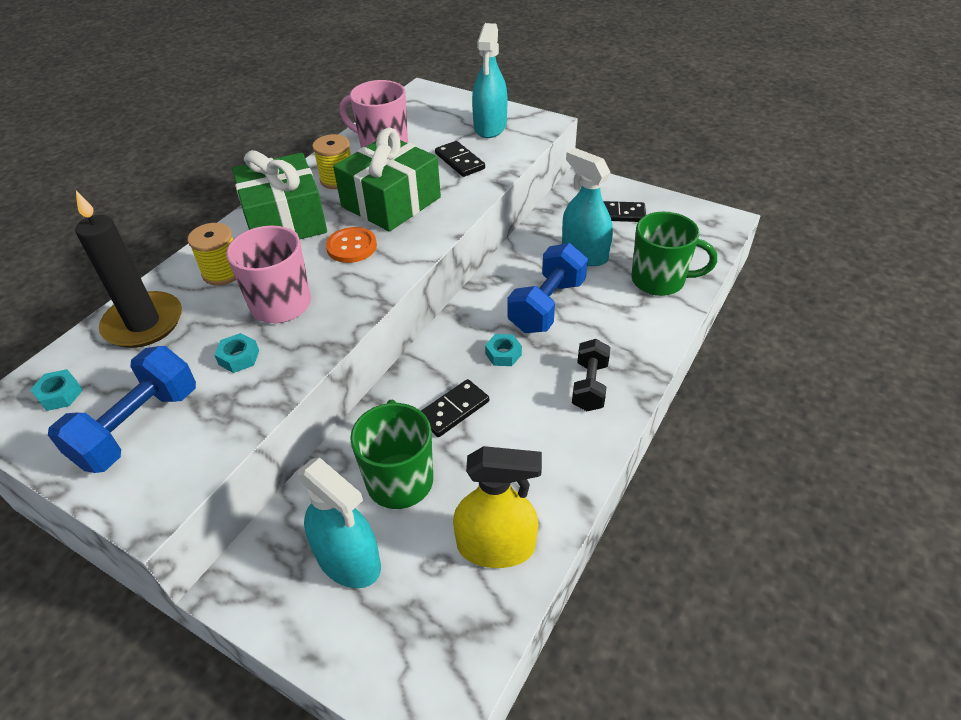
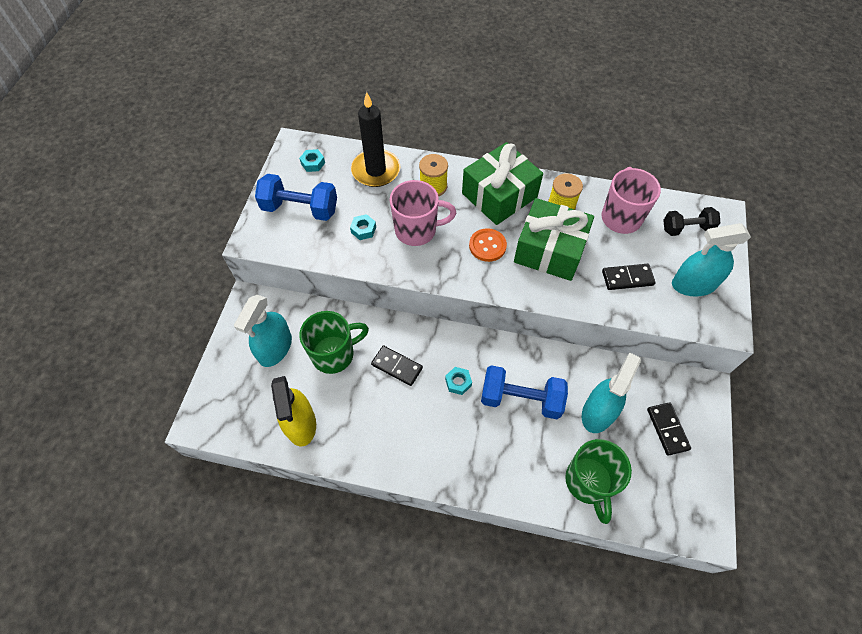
camera: 70 degrees right, 15 degrees up
(459, 161) = (627, 278): black domino -> black domino turned 45 degrees clockwise
(589, 386) = (447, 450): black dumbbell -> black dumbbell (686, 228)

